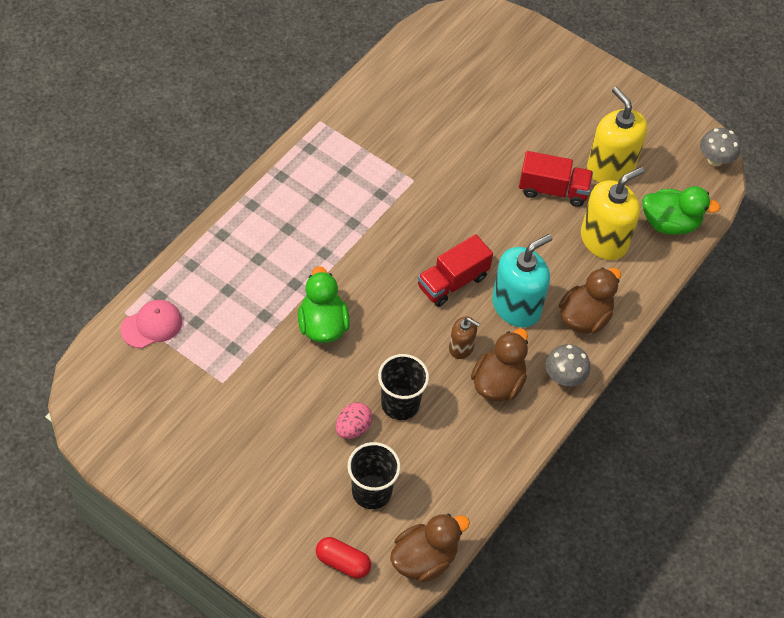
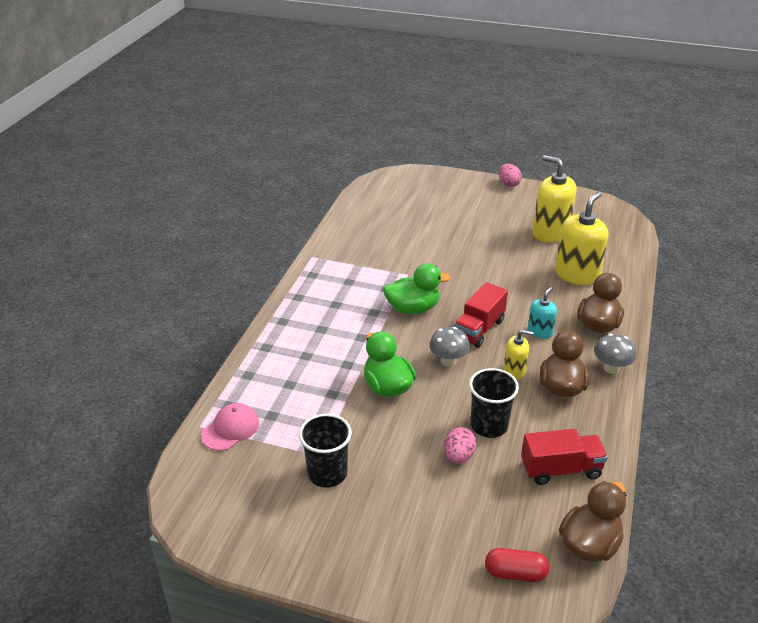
camera: 15 degrees left, 20 degrees down
(371, 491) = (505, 502): black cup -> black cup (327, 473)
(461, 347) = (514, 371): brown soap dispenser -> yellow soap dispenser
(516, 306) = (540, 332): turquoise soap dispenser -> turquoise soap dispenser, size x0.53
(553, 190) = (518, 255): red truck -> red truck (561, 469)
(605, 72) = (508, 184): none -> pink egg
(670, 223) = (617, 253): green duck -> green duck (413, 308)
(715, 160) = (620, 212): grey mushroom -> grey mushroom (448, 361)

